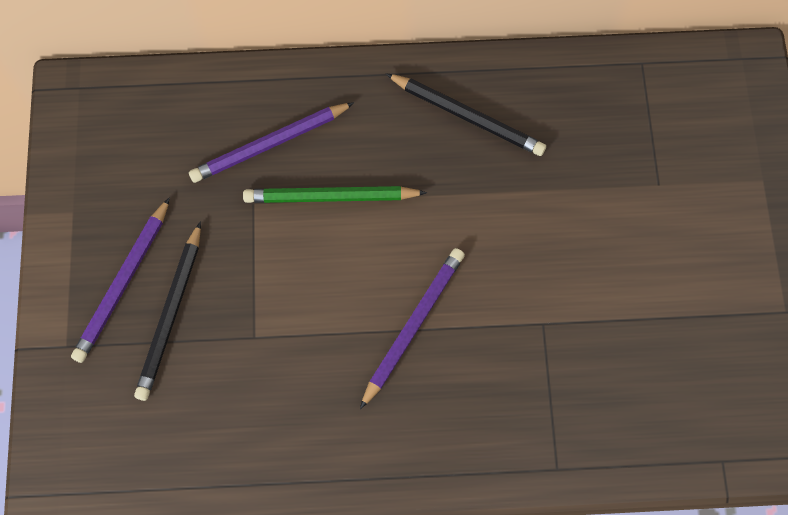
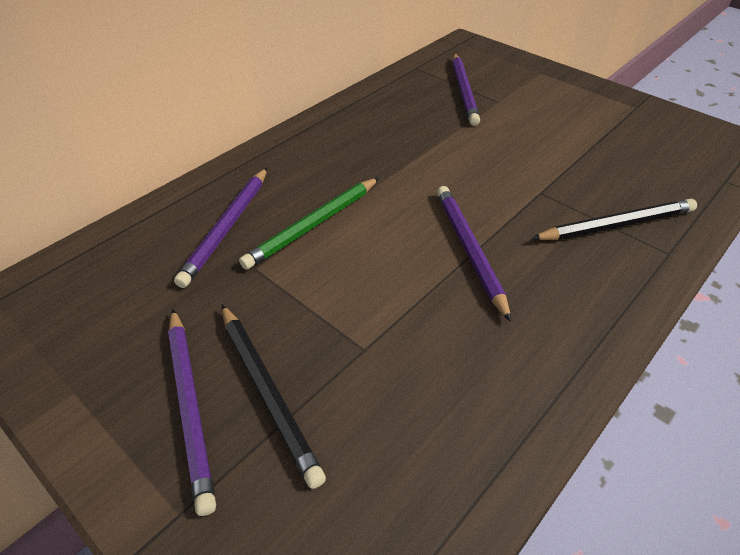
camera: 45 degrees left, 25 degrees down
(467, 116) = (352, 136): black pencil -> black pencil (616, 225)
(643, 141) = (464, 91): none -> purple pencil

